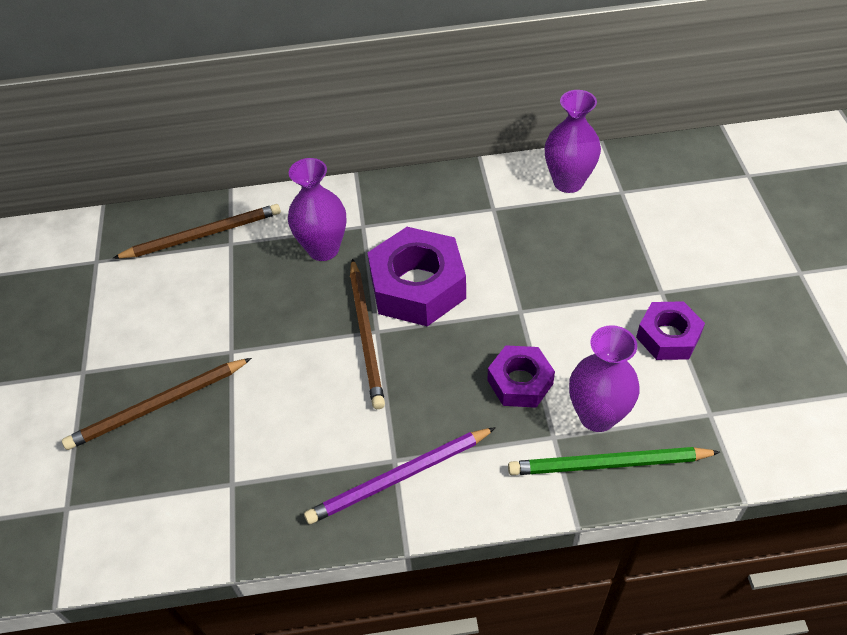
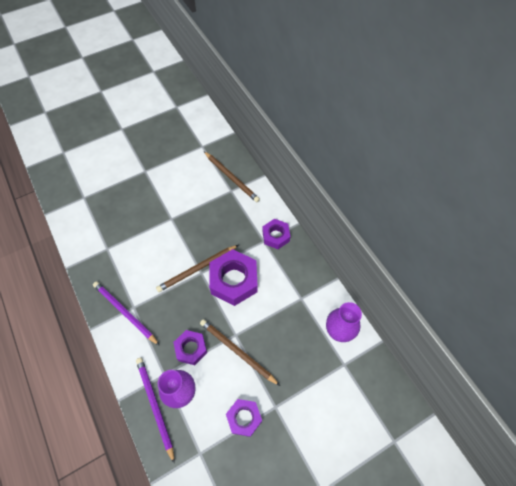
camera: 65 degrees right, 10 degrees up
(158, 405) = (136, 205): brown pencil -> brown pencil (237, 351)
(323, 249) = (242, 230): purple vase -> none
(363, 207) = (276, 236): none -> purple nut
(609, 464) = (155, 406): green pencil -> purple pencil

